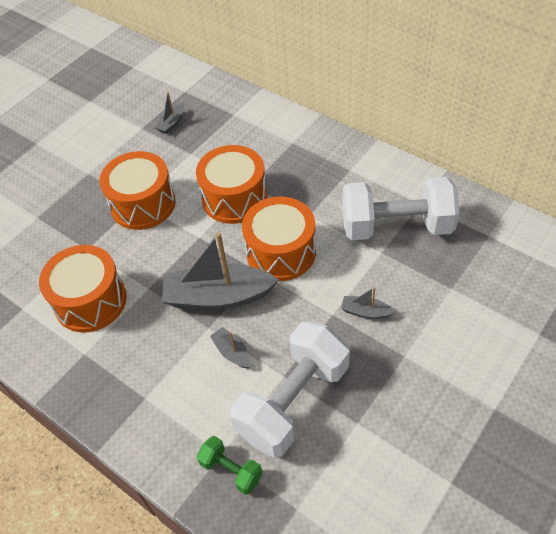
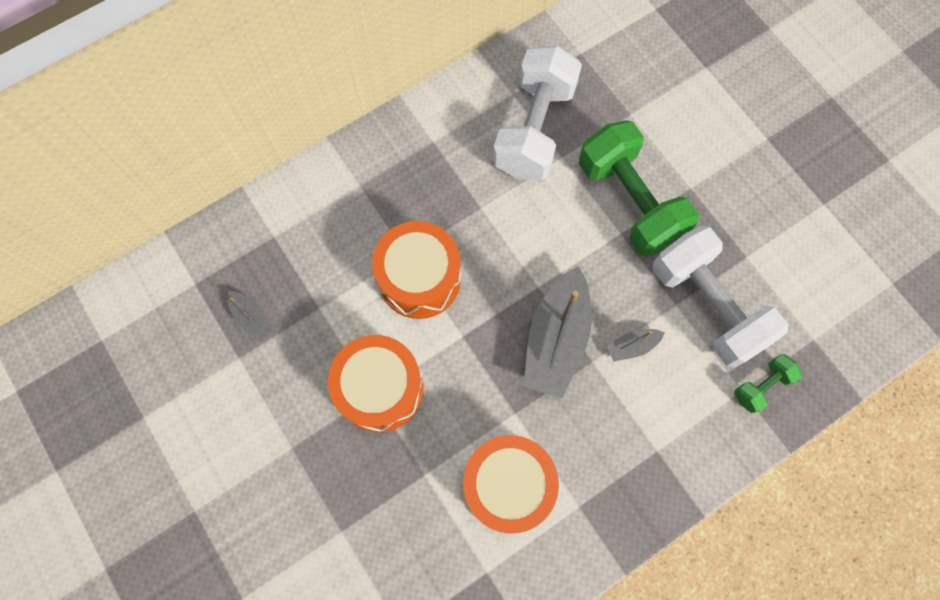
camera: 75 degrees left, 20 degrees up
(281, 252) = (521, 255): orange drum -> none
(365, 312) = (629, 201): grey boat -> green dumbbell

